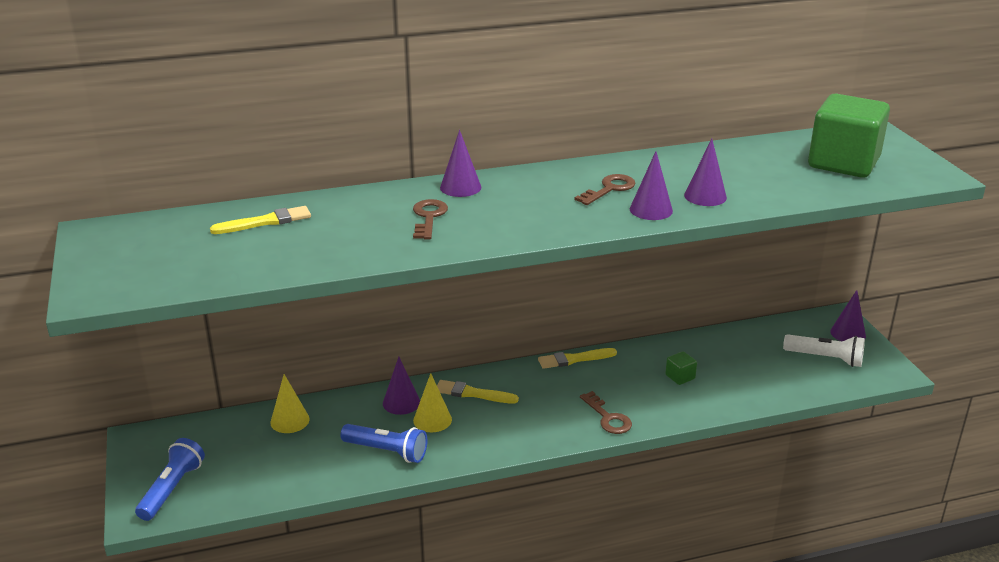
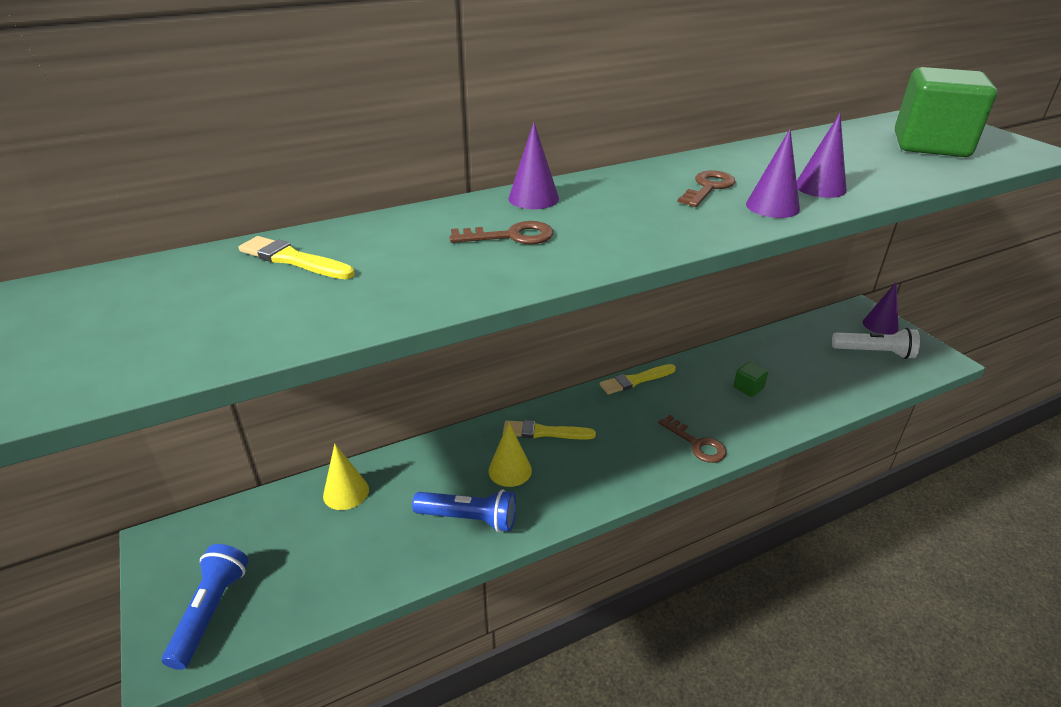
camera: 10 degrees left, 5 degrees up
(265, 222) = (294, 260): yellow brush -> yellow brush turned 120 degrees counterclockwise
(401, 402) = (469, 453): purple cone -> none
(428, 217) = (511, 236): brown key -> brown key turned 90 degrees clockwise

